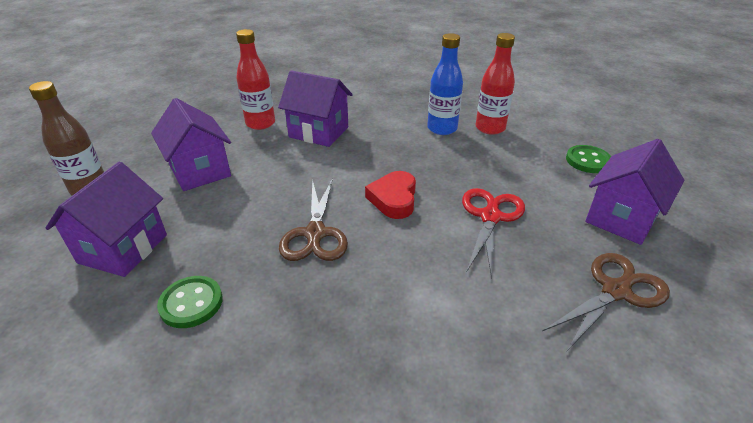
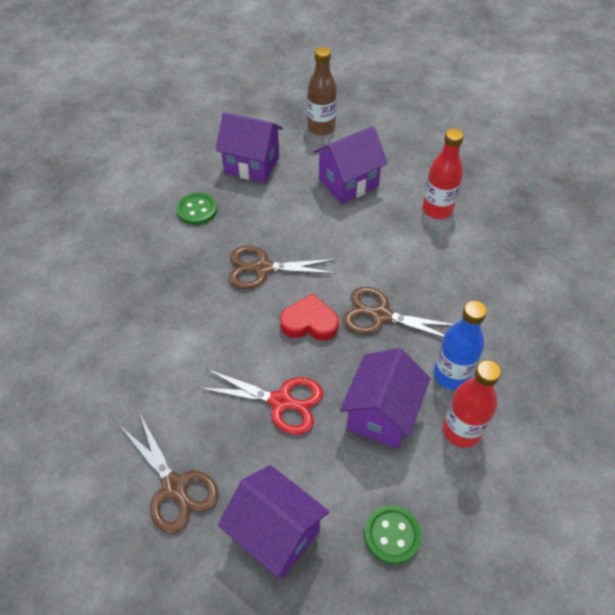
camera: 90 degrees right, 15 degrees up
(319, 132) = (426, 258): purple house -> purple house (381, 414)
(384, 157) = (381, 315): none -> brown scissors

